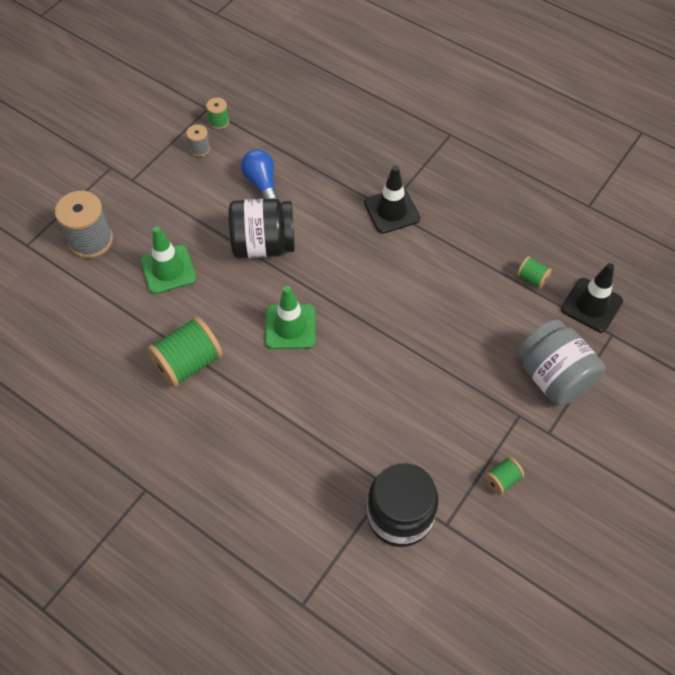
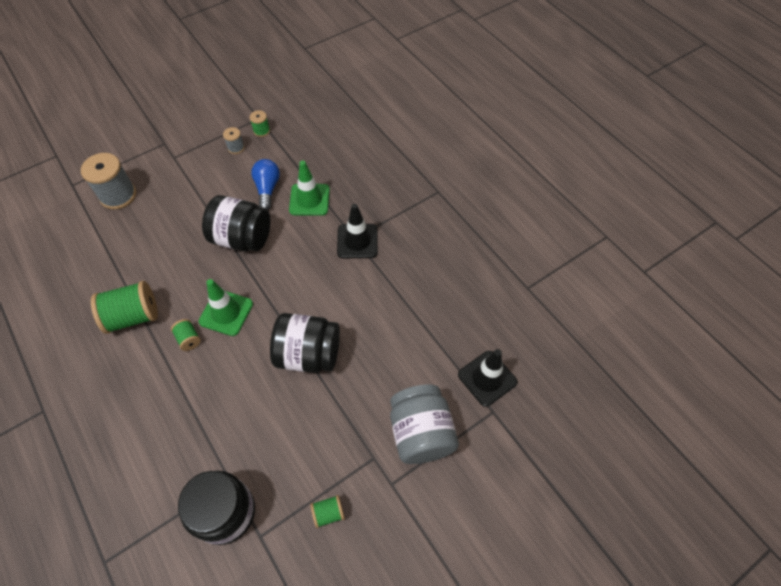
camera: 20 degrees right, 0 degrees up
(168, 269) = (160, 236): green traffic cone -> green traffic cone (309, 200)
(401, 340) = (308, 354): none -> black jar
(532, 278) = (446, 336): green spool -> green spool (189, 339)

